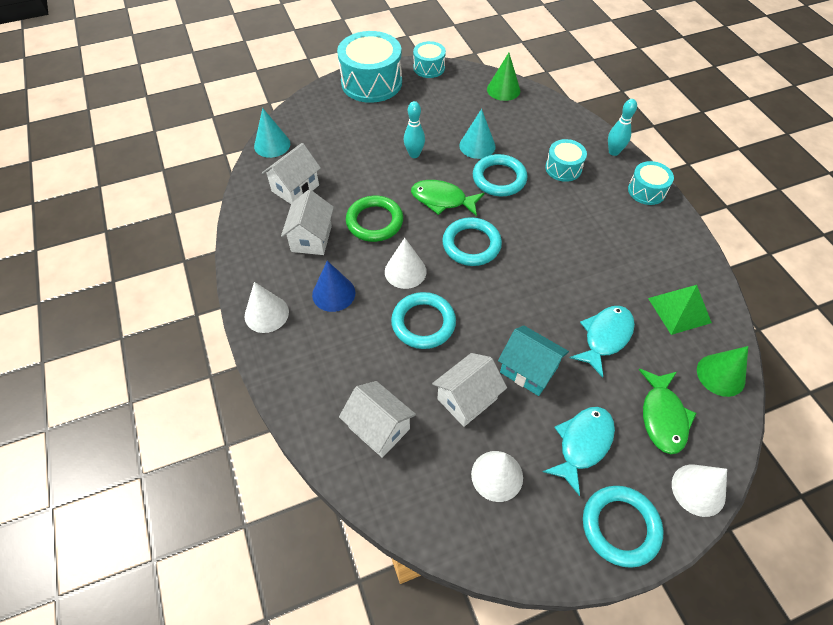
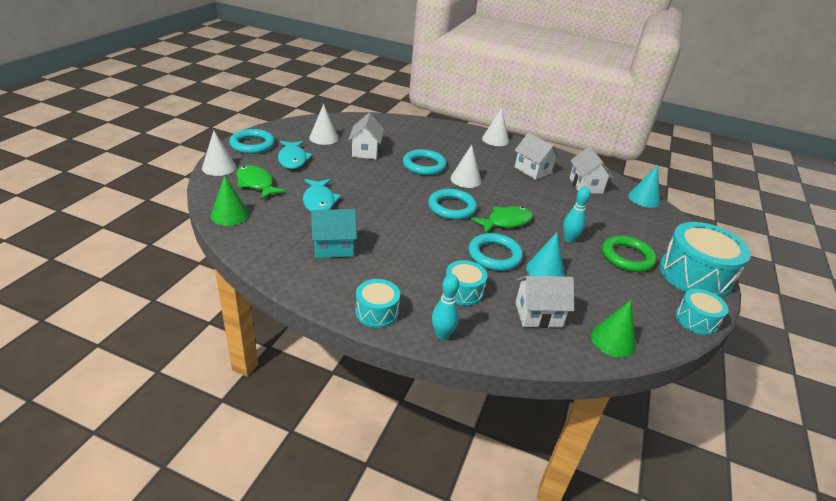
camera: 130 degrees right, 20 degrees down
(333, 293) = (482, 157): blue cone -> none
(374, 221) = (519, 192): green ring -> green ring (627, 257)
(379, 428) = (391, 131): white house -> white house (538, 315)
(528, 370) = (348, 171): turquoise house -> turquoise house (333, 247)
(679, 310) = (281, 236): green pyramid -> none

